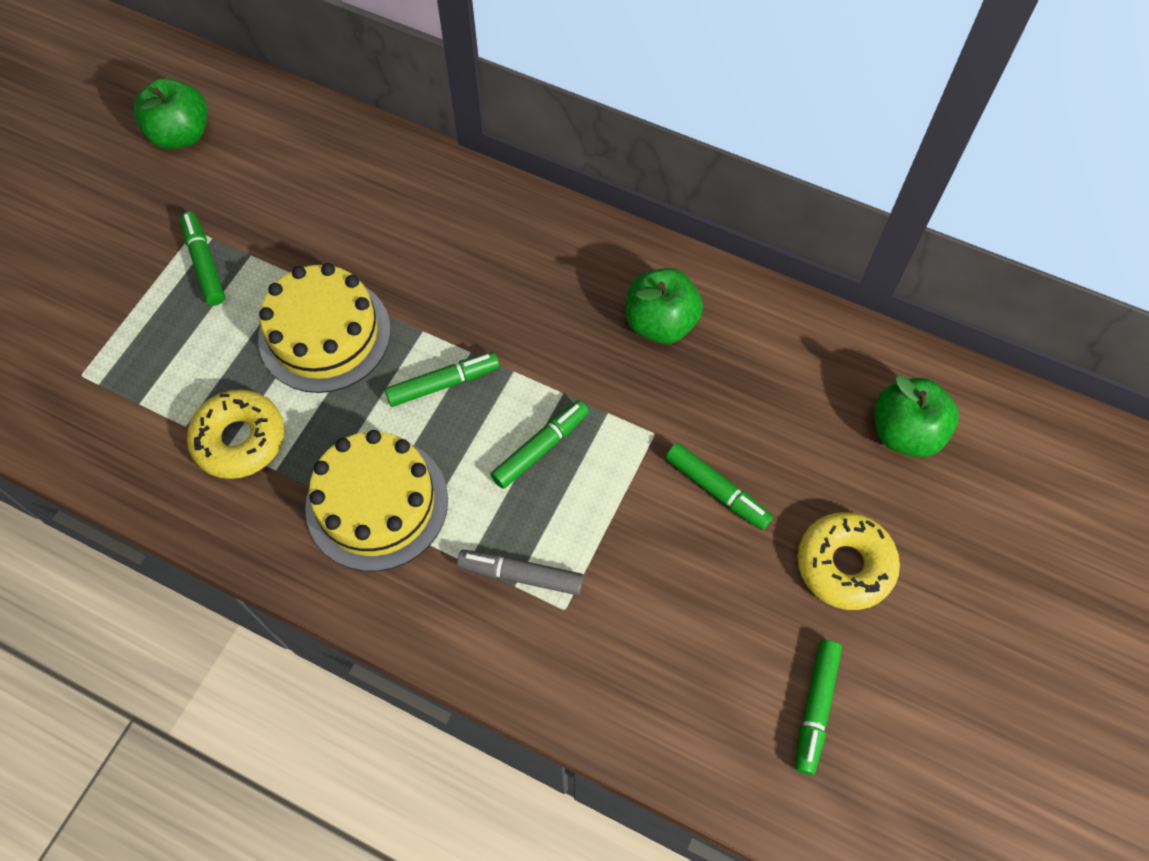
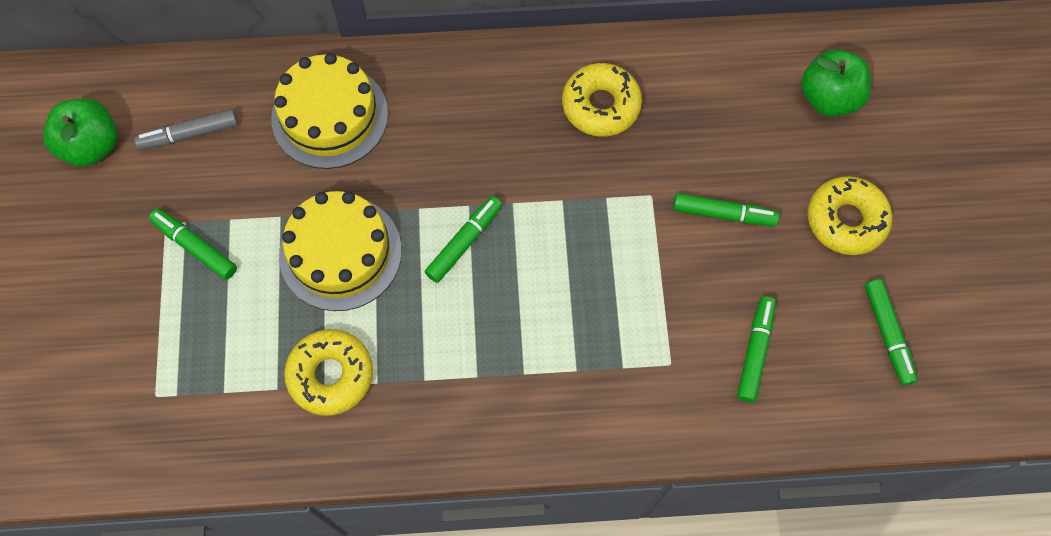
camera: 30 degrees left, 5 degrees up
(377, 503) = (476, 364): yellow cake -> yellow cake (330, 116)
(521, 575) = (623, 357): grey marker -> grey marker (189, 134)
(540, 448) = (573, 252): green marker -> green marker (755, 352)
(660, 323) = (601, 105): green apple -> yellow donut

